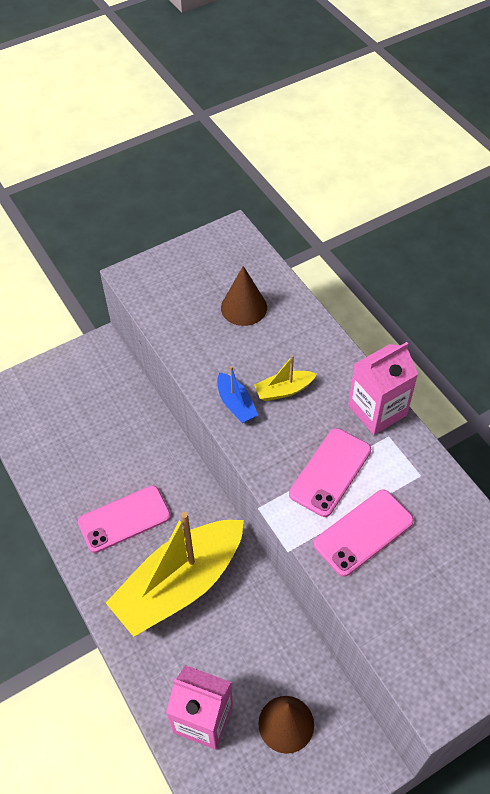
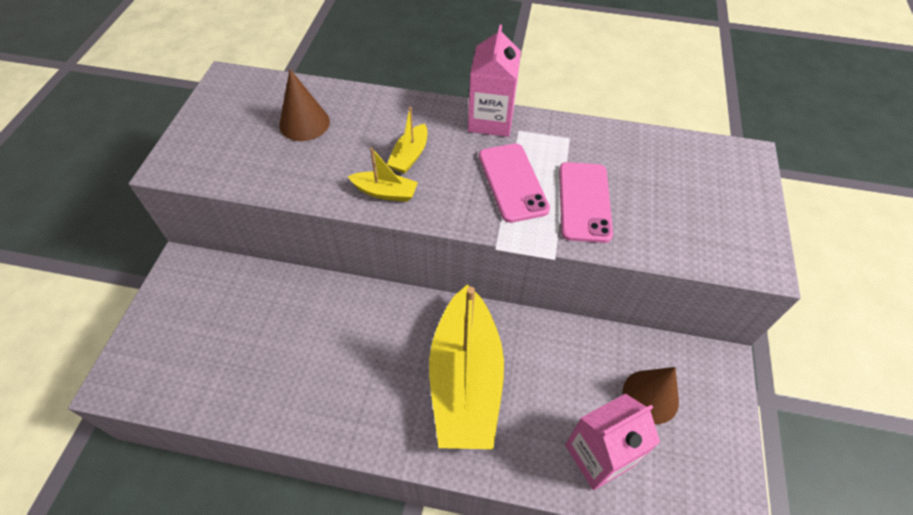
camera: 50 degrees left, 0 degrees up
(124, 519) = (362, 375): pink phone -> none
(236, 404) = (385, 192): blue boat -> yellow boat

